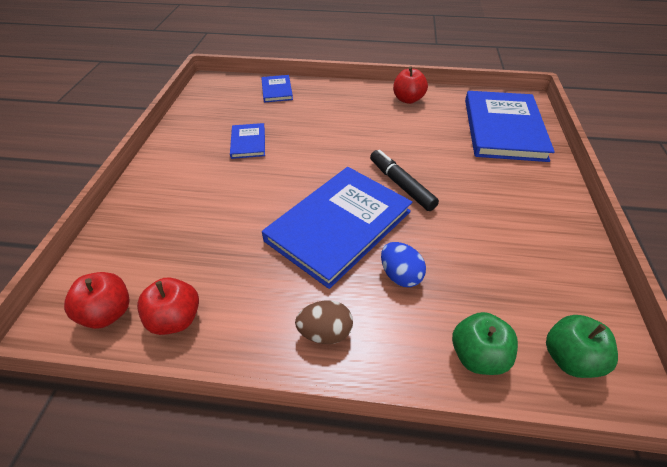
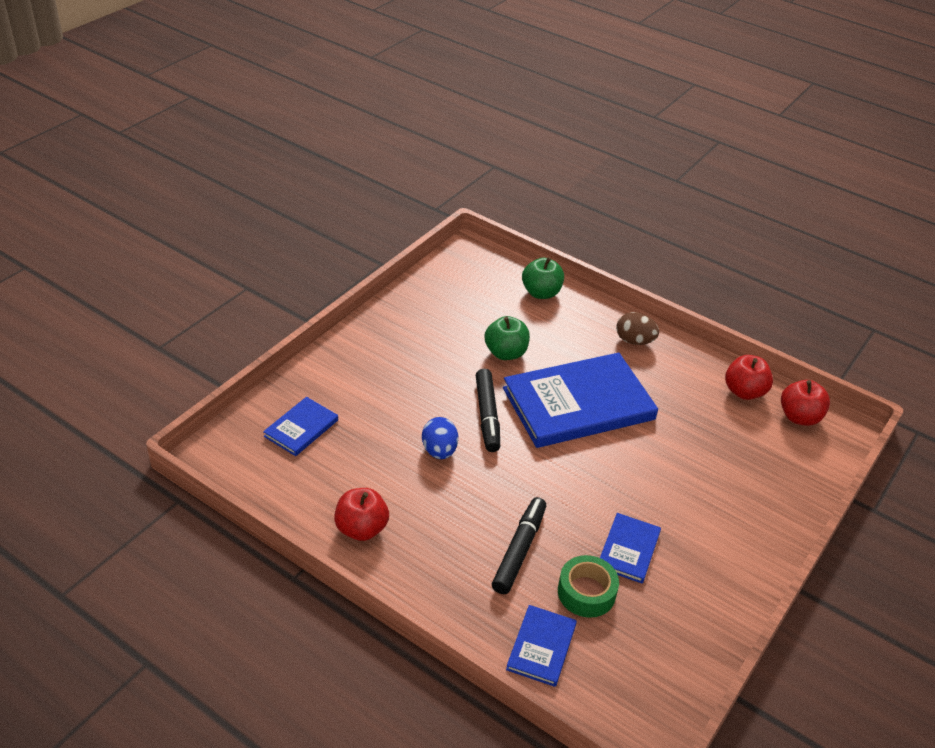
camera: 155 degrees left, 5 degrees down
(265, 116) = (586, 592): none -> green tape
(315, 120) = (519, 550): none -> black marker
(400, 275) = (554, 349): blue egg -> blue egg (439, 451)
(503, 128) = (301, 428): blue book -> blue book, size x0.47
(569, 358) = (485, 270): green apple -> green apple (505, 353)

